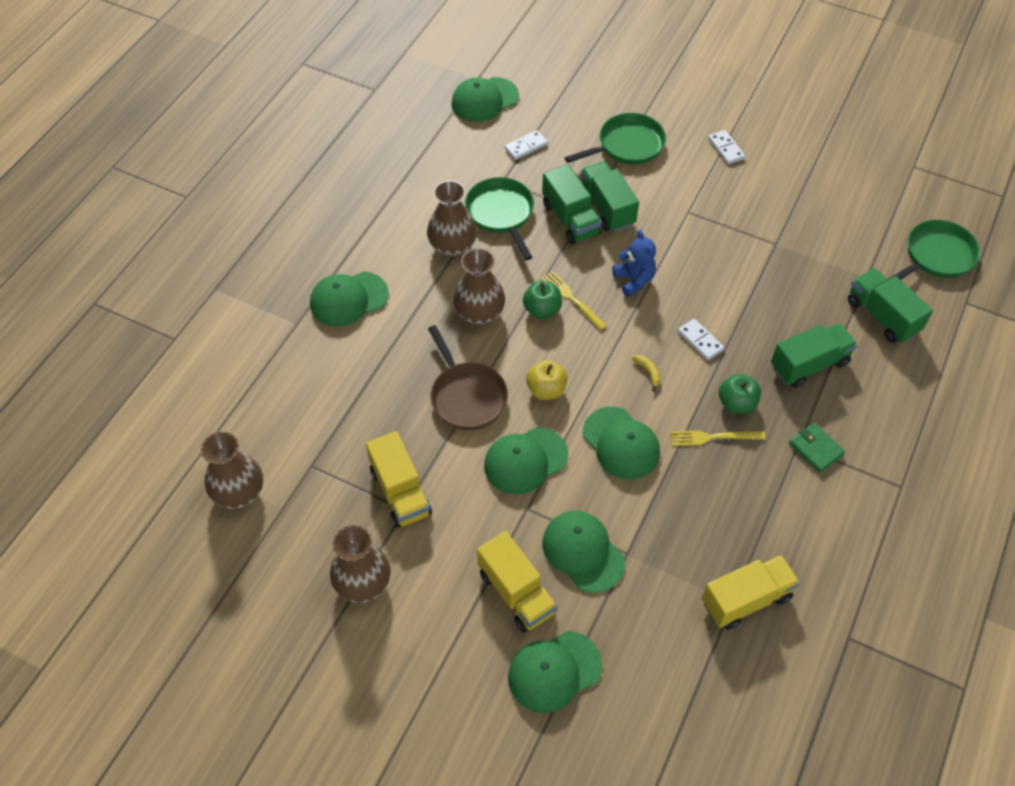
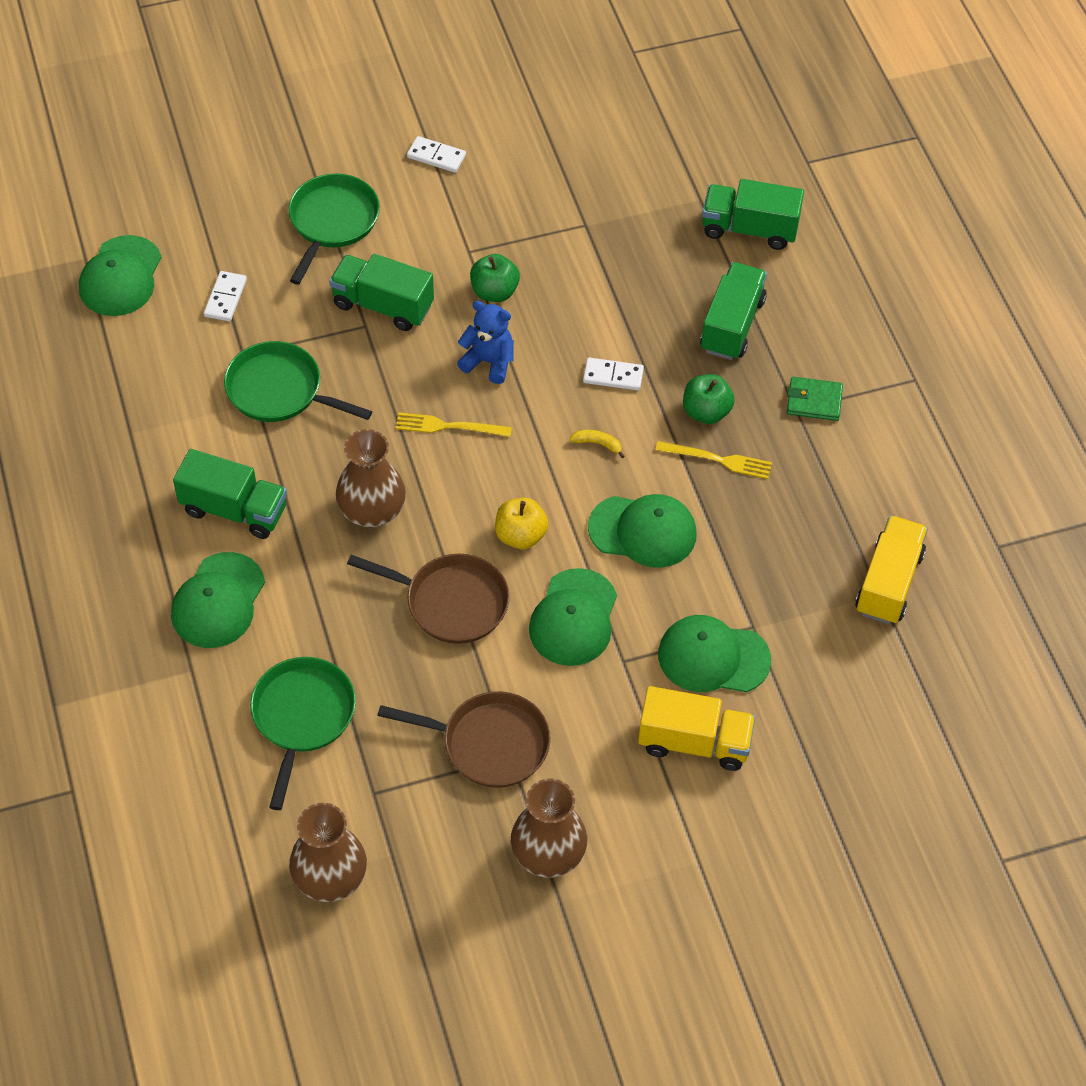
camera: 45 degrees left, 0 degrees up
(400, 492) = (489, 743): yellow truck -> brown pan
(452, 246) = (266, 462): brown vase -> none
(542, 310) = (431, 460): green apple -> green apple (494, 292)
(554, 671) = (797, 780): green cap -> none
(570, 219) = (358, 344): green truck -> green truck (234, 510)
(713, 437) = (717, 460): yellow fork -> yellow fork turned 120 degrees counterclockwise
(936, 256) = (739, 133): green pan -> green pan (302, 717)

